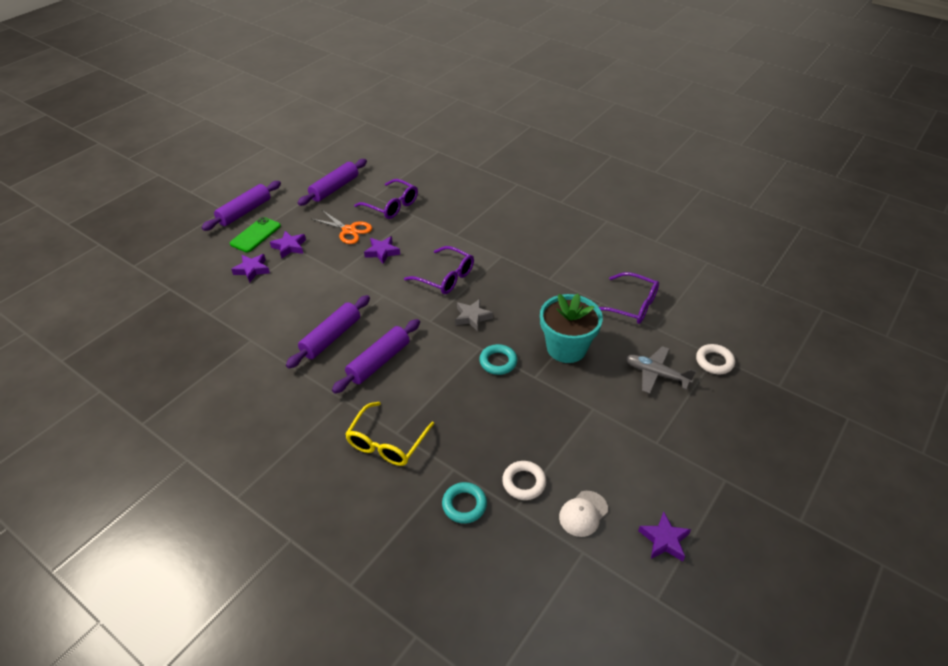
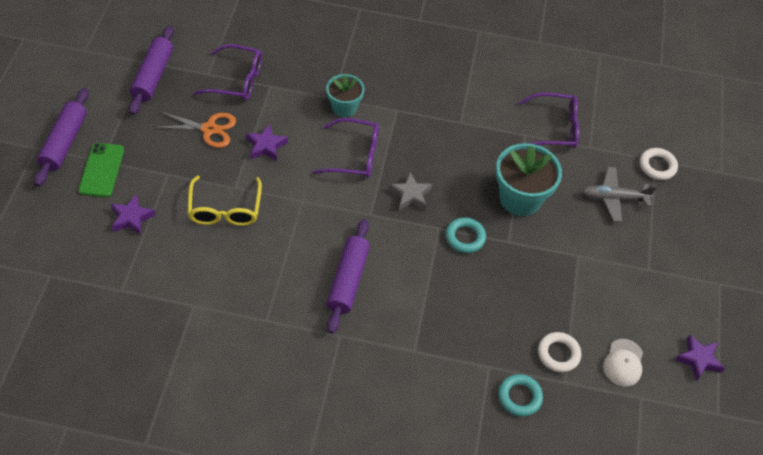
camera: 30 degrees left, 10 degrees up
(289, 247) = (154, 173): purple star -> none
(331, 337) = (279, 270): purple rolling pin -> none
(387, 442) = (411, 364): yellow glasses -> yellow glasses (225, 209)
(460, 243) = (344, 107): none -> turquoise flower pot

